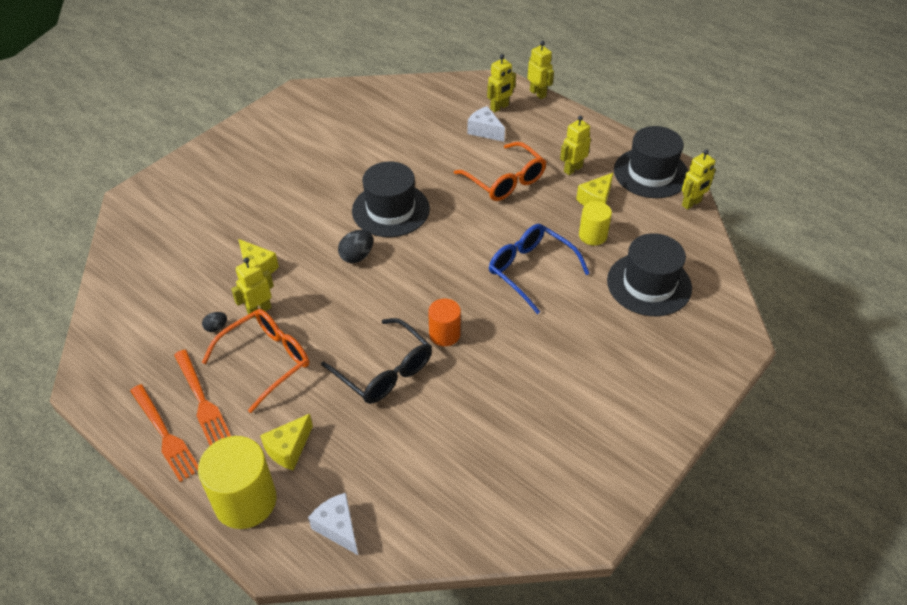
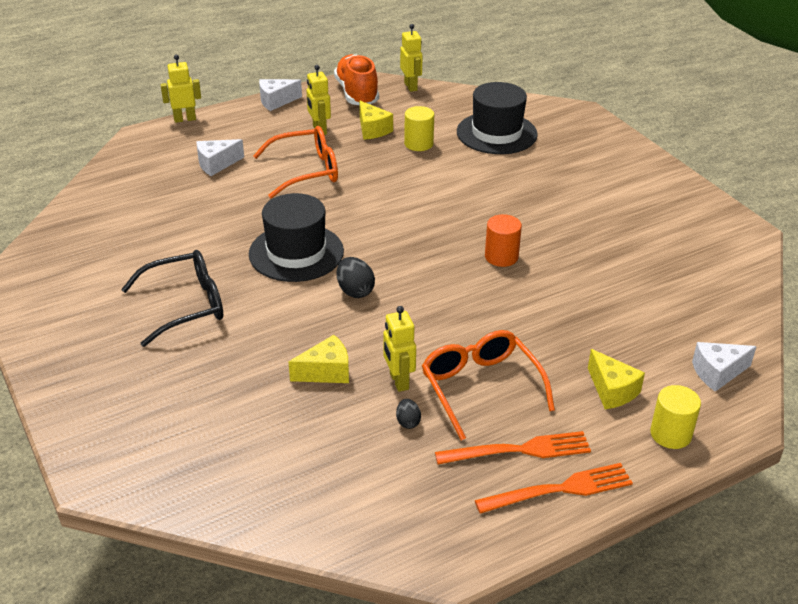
camera: 70 degrees left, 10 degrees down
(245, 501) = (670, 434): yellow cylinder -> yellow cylinder, size x0.59
(384, 371) = (533, 305): black glasses -> black glasses (186, 305)
(499, 107) = (185, 146): yellow robot -> none
(530, 270) = (443, 188): blue glasses -> none
(601, 131) = (276, 101): none -> white cheese
(651, 173) = (357, 93): black hat -> orange shoe

